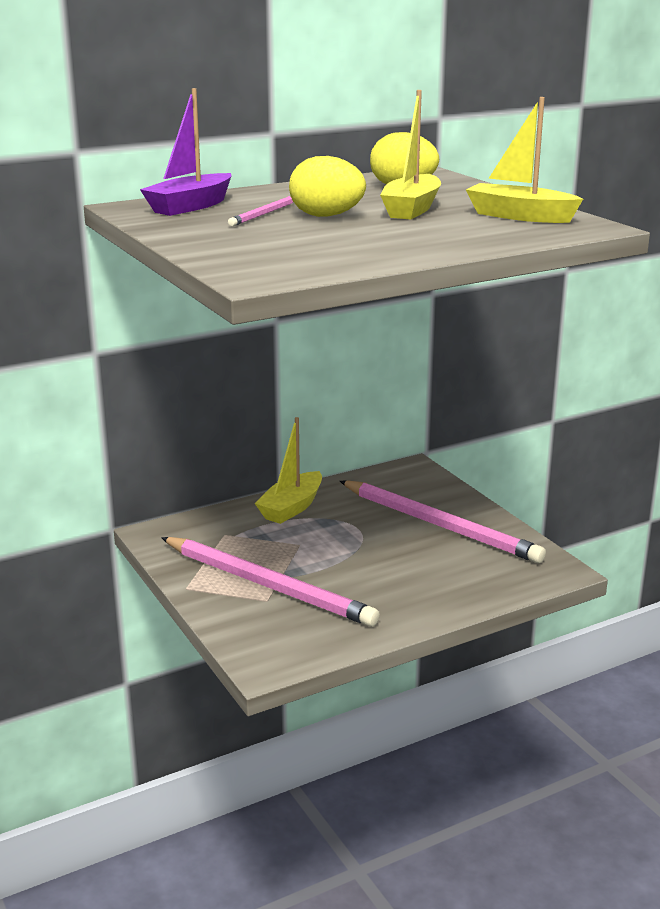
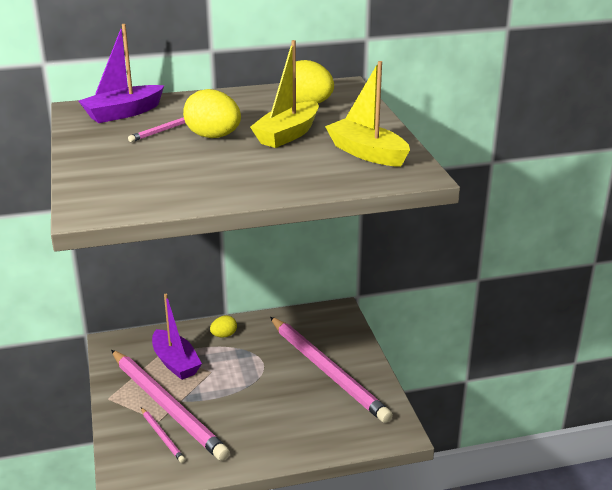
camera: 15 degrees right, 5 degrees up
(249, 542) = (175, 363): none -> purple boat
(282, 615) = (162, 436): none -> pink pencil
(291, 508) = (224, 335): yellow boat -> yellow egg

